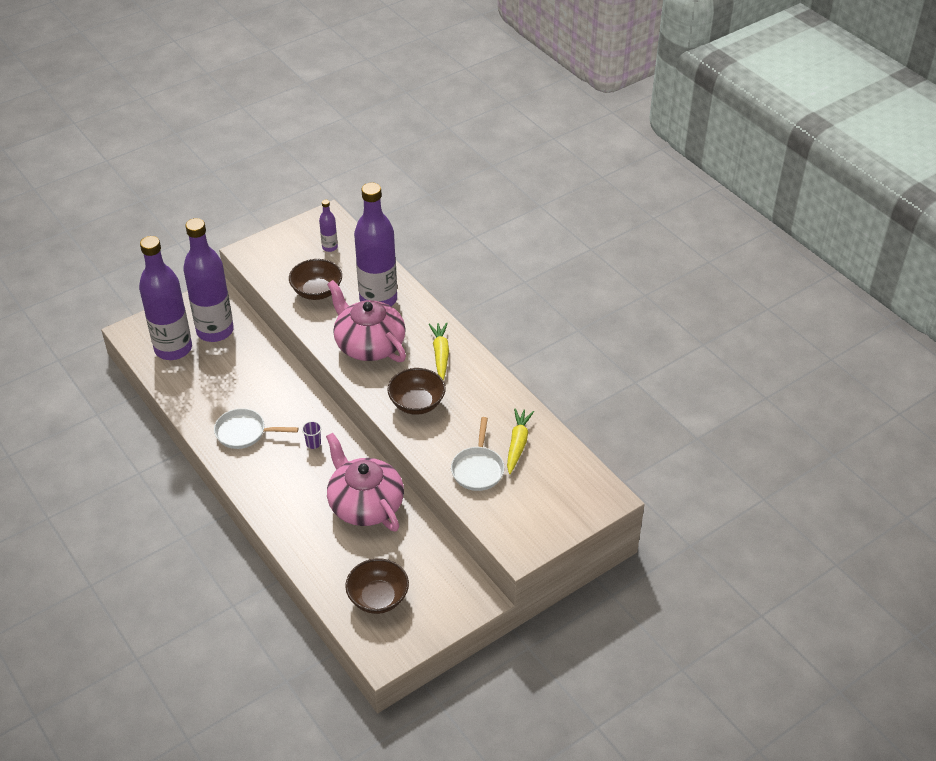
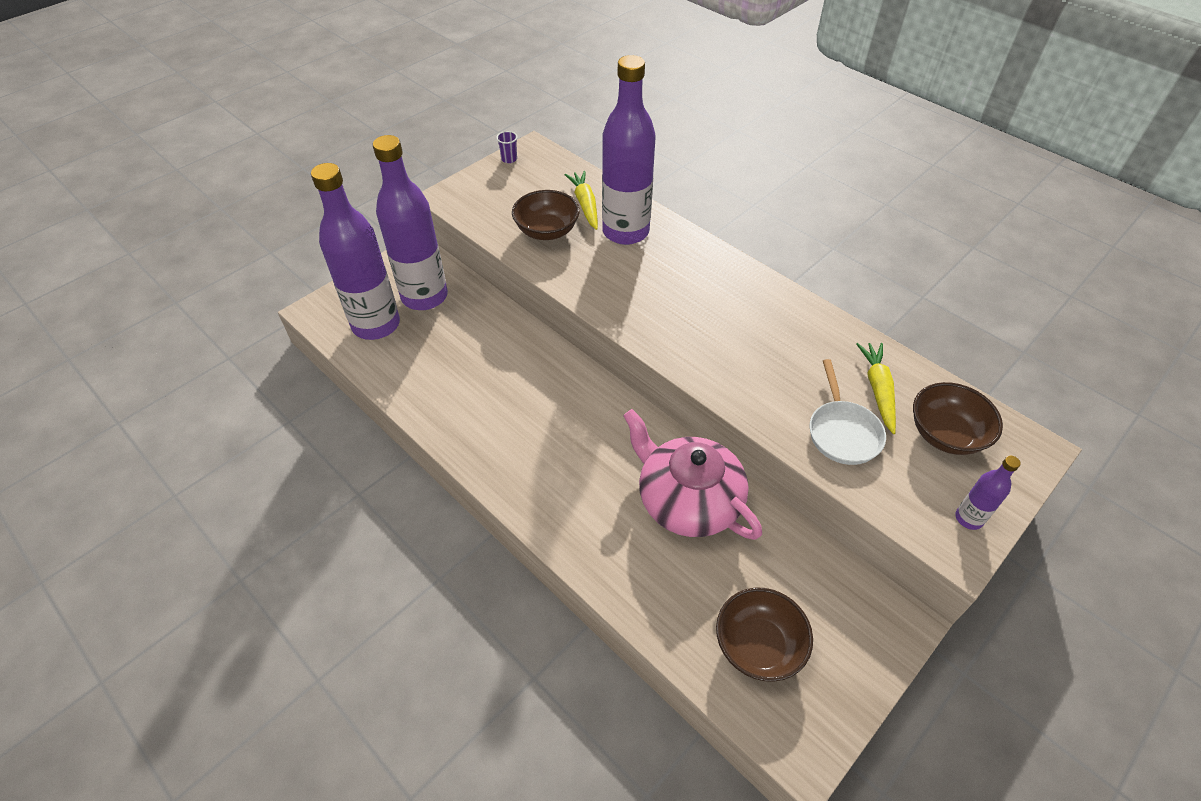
camera: 10 degrees left, 5 degrees up
(244, 432) = (495, 422): white pan -> none
(313, 443) = (591, 424): purple cup -> purple cup (509, 159)
(329, 247) = (546, 180): purple bottle -> purple bottle (968, 518)
(369, 344) = (633, 286): pink teapot -> none
(417, 403) = (724, 353): brown bowl -> brown bowl (945, 434)
(440, 354) = (728, 287): yellow carrot -> yellow carrot (585, 205)

